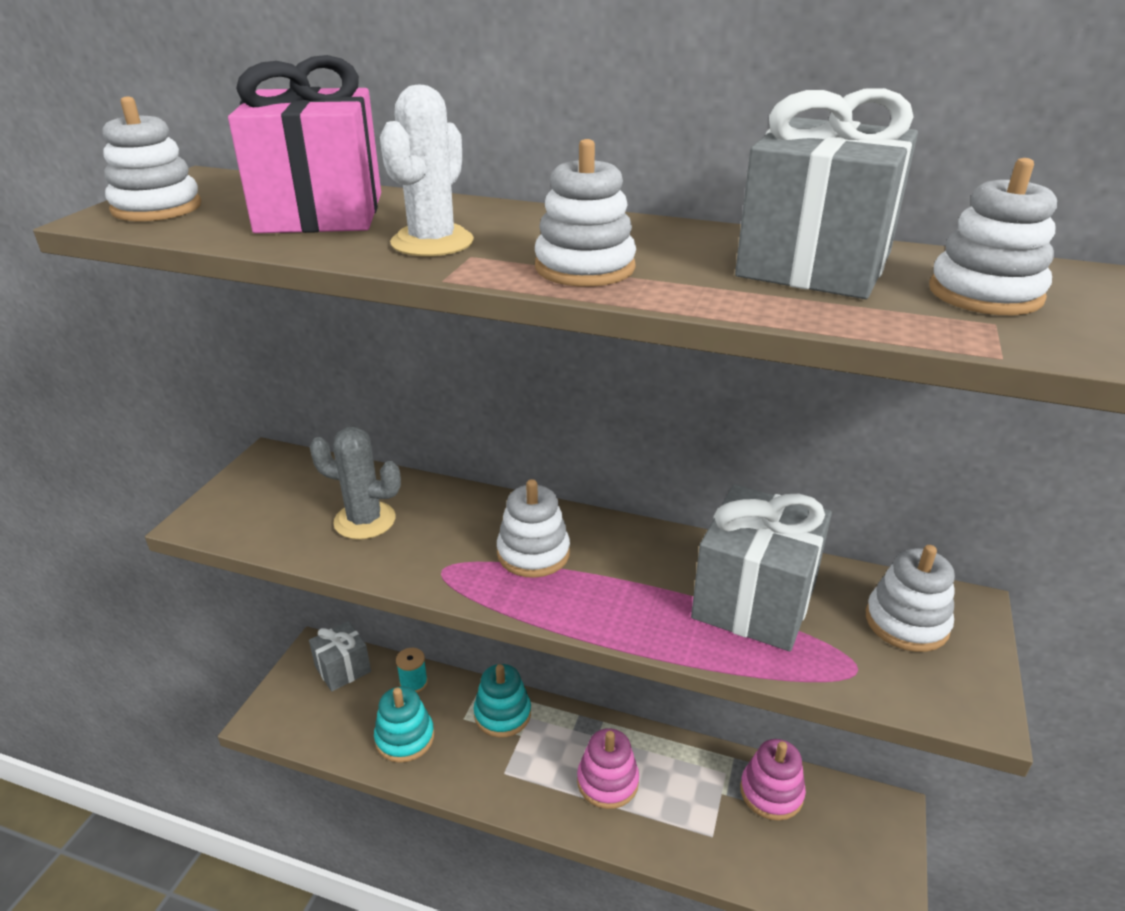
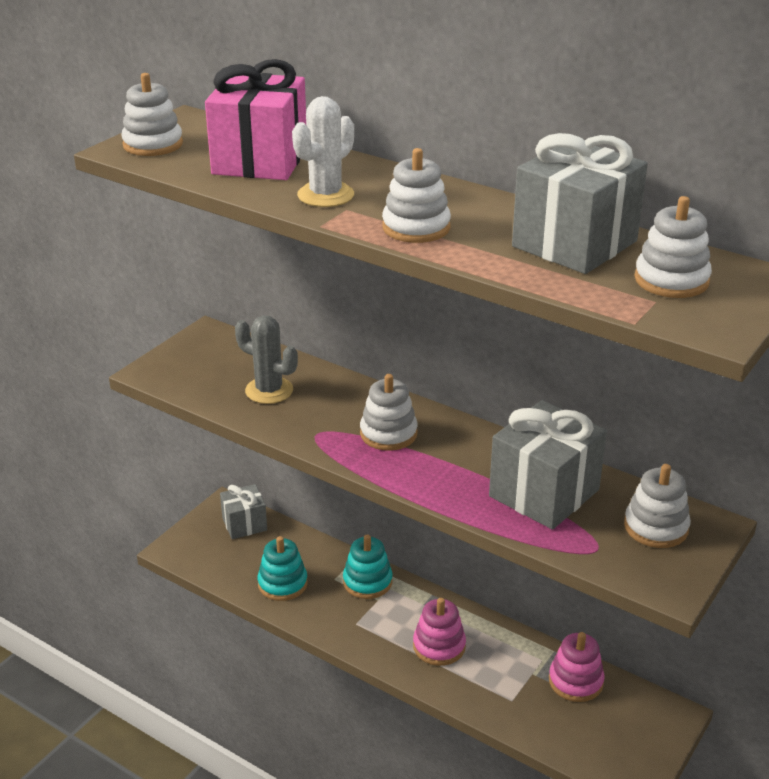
camera: 15 degrees right, 0 degrees up
(413, 682) = (300, 545): turquoise spool -> none

